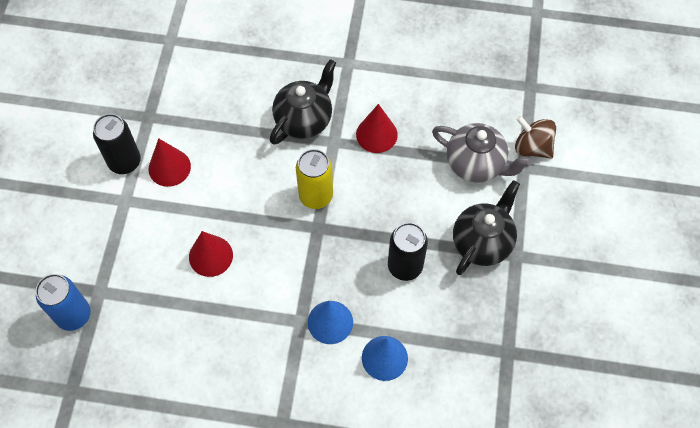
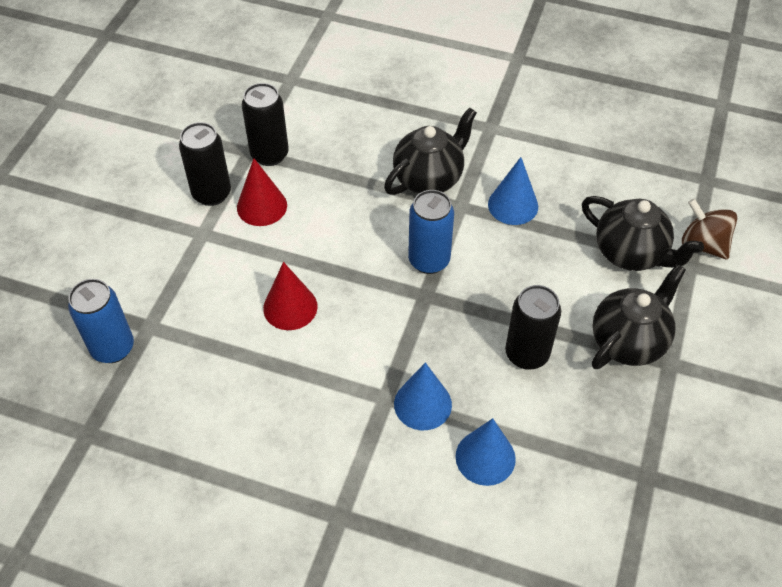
camera: 10 degrees right, 10 degrees down
(166, 117) = (269, 154): none -> black can
(316, 196) = (429, 260): yellow can -> blue can
(376, 134) = (513, 205): red cone -> blue cone
(476, 164) = (631, 253): grey teapot -> black teapot

